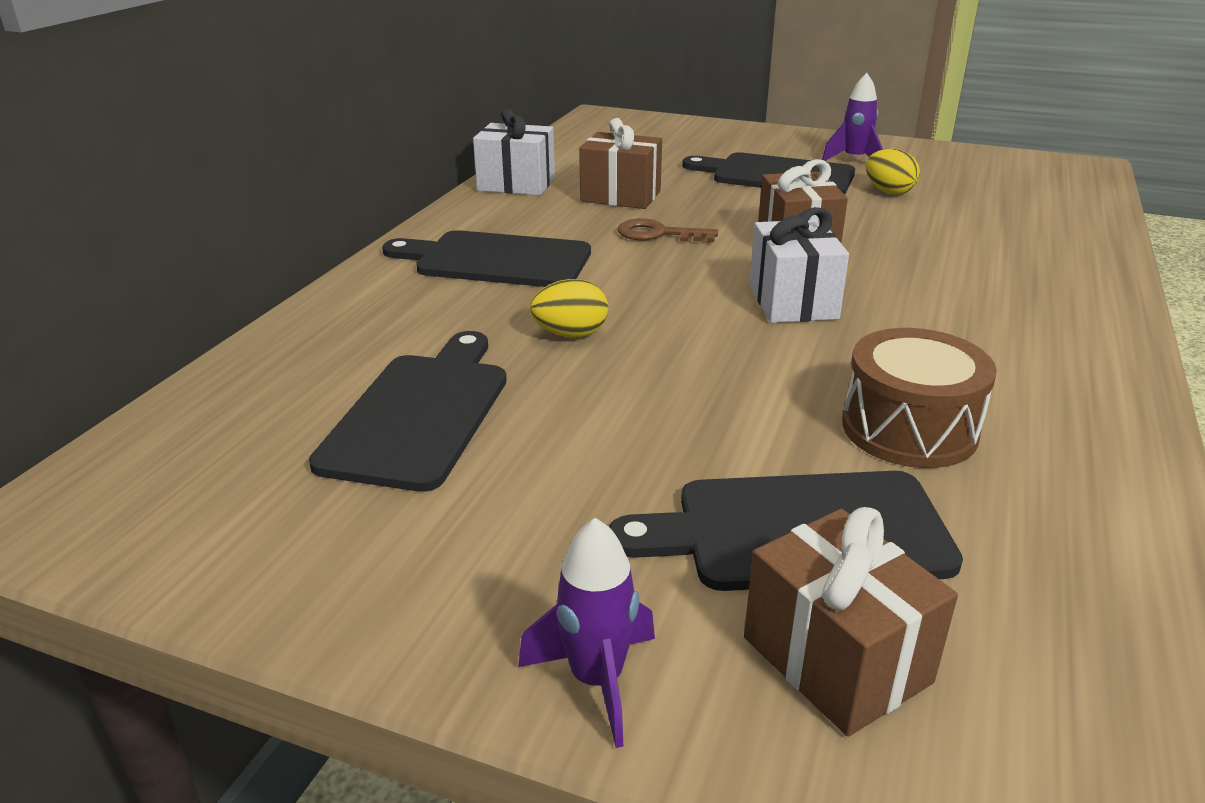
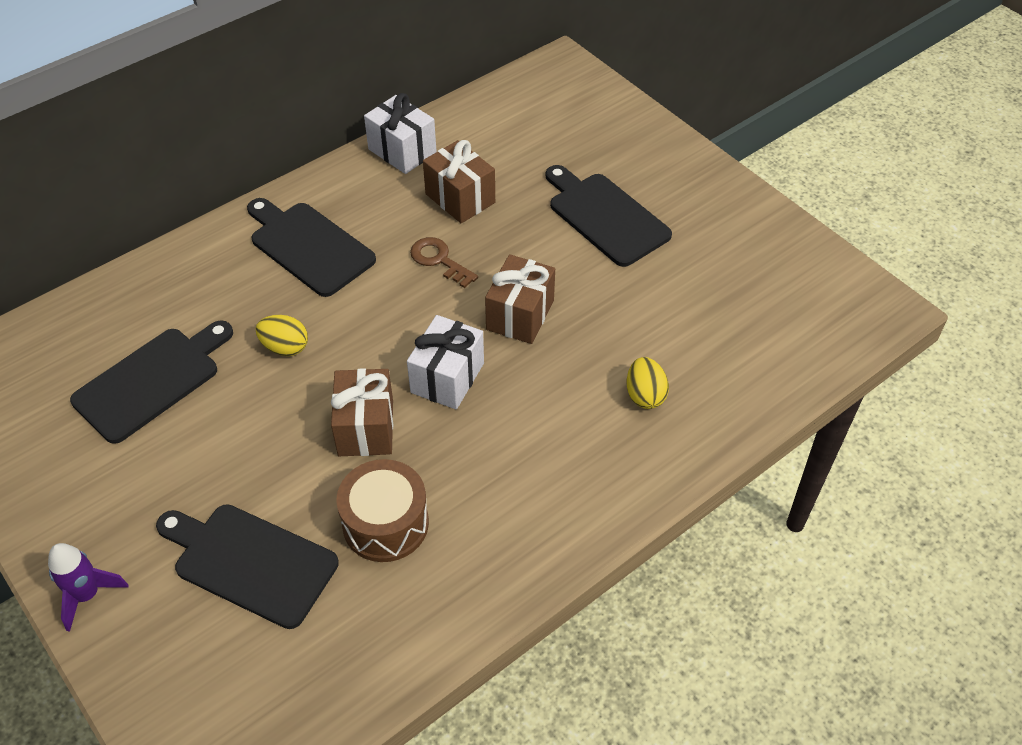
camera: 30 degrees right, 20 degrees up
(836, 659) = (188, 641): brown gift -> brown gift (366, 428)
(854, 160) = (694, 218): purple rocket -> none
(888, 192) = (667, 276): yellow egg -> yellow egg (645, 395)

